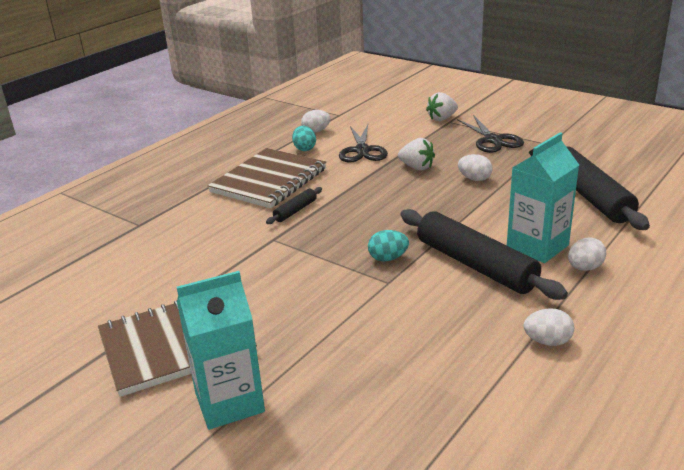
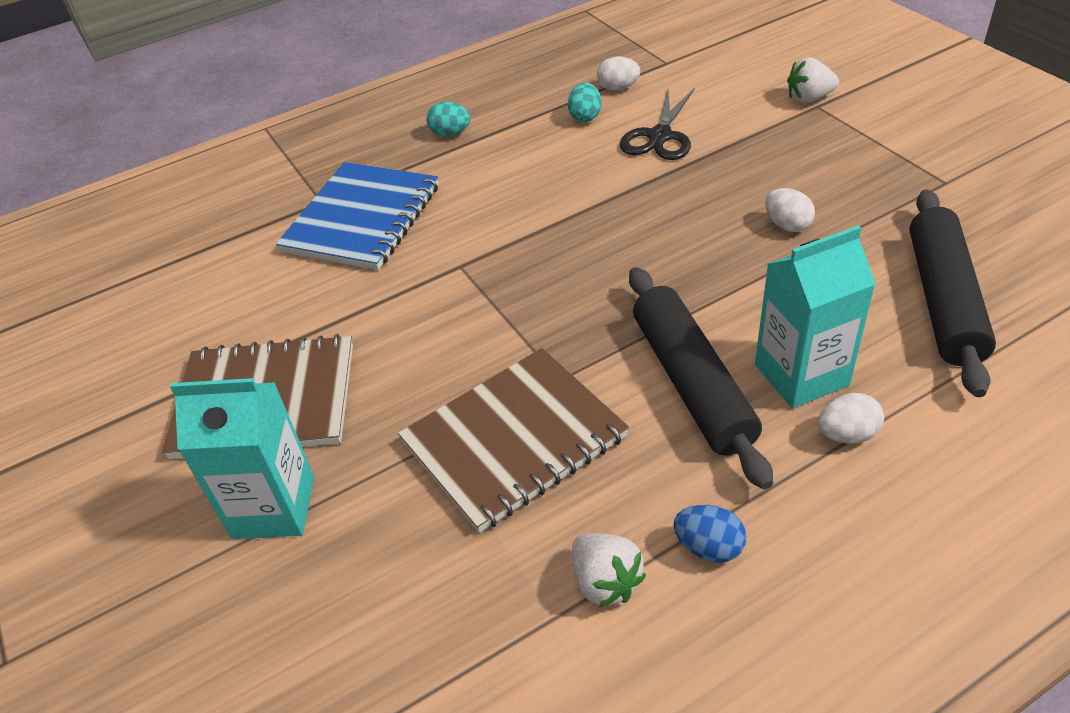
camera: 25 degrees right, 15 degrees up
(179, 228) = (362, 219): none -> blue notebook
(269, 180) = (509, 164): brown notebook -> brown notebook (514, 440)
(295, 211) = (512, 224): black rolling pin -> none
(388, 258) = (582, 338): turquoise egg -> turquoise egg (450, 133)
(416, 167) = (716, 184): white strawberry -> white strawberry (605, 582)
(493, 140) = (861, 156): black scissors -> none
(547, 341) = (708, 547): white egg -> blue egg

